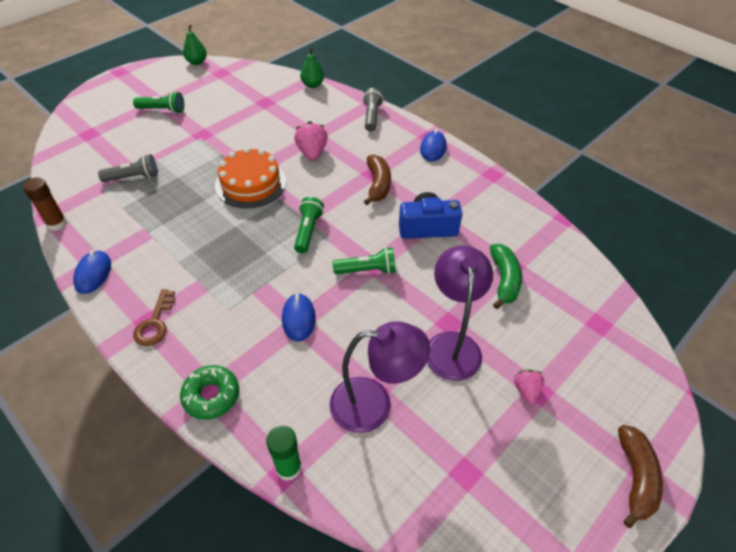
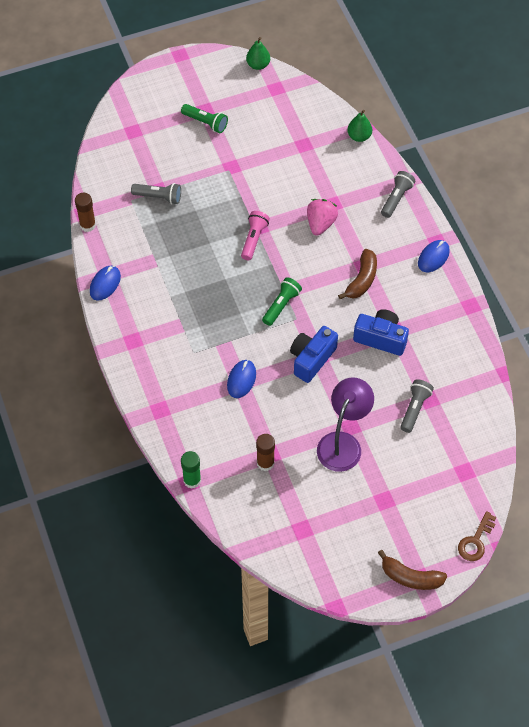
camera: 25 degrees right, 10 degrees up
(155, 323) = (138, 343): brown key -> brown key (475, 541)
(211, 396) = (160, 414): green donut -> none
(251, 183) = (253, 239): orange cake -> pink flashlight
(367, 270) = (311, 359): green flashlight -> blue camera
(374, 404) = (265, 463): purple lamp -> brown glue stick
(504, 280) = (414, 409): green banana -> grey flashlight
(526, 390) = (376, 496): pink strawberry -> none
(635, 478) = (410, 577): brown banana -> brown banana turned 75 degrees clockwise

